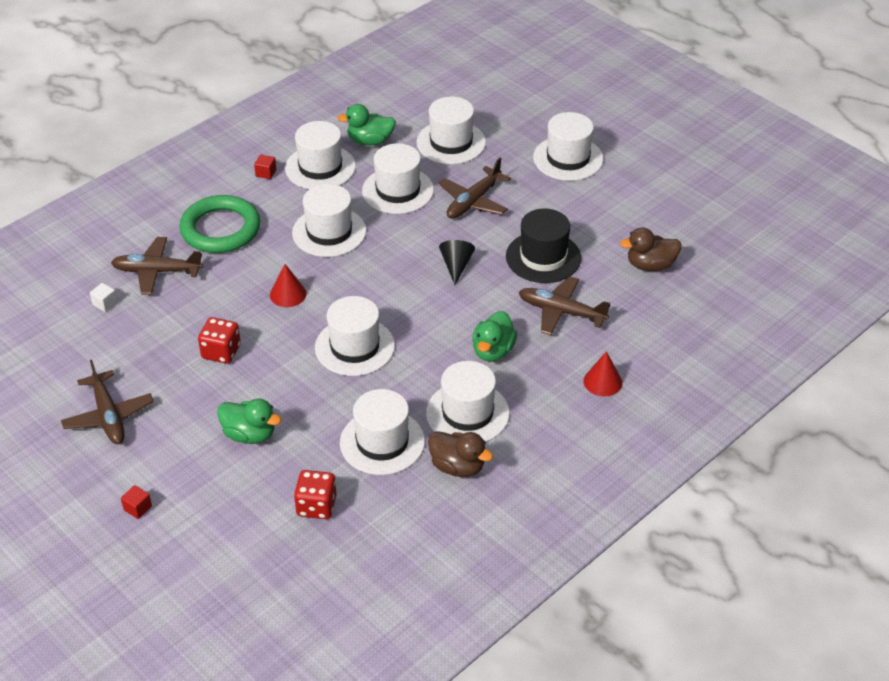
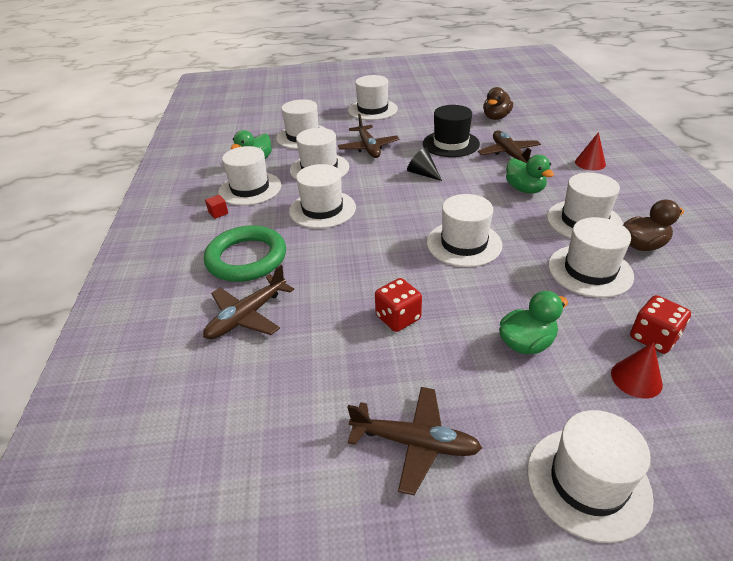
camera: 50 degrees left, 5 degrees down
(105, 303) = (244, 371): white cube -> none
(137, 508) = (588, 482): red cube -> white hat
(288, 294) = (367, 253): red cone -> red cone (636, 378)
(561, 312) = (509, 154): brown plane -> brown plane turned 105 degrees clockwise

